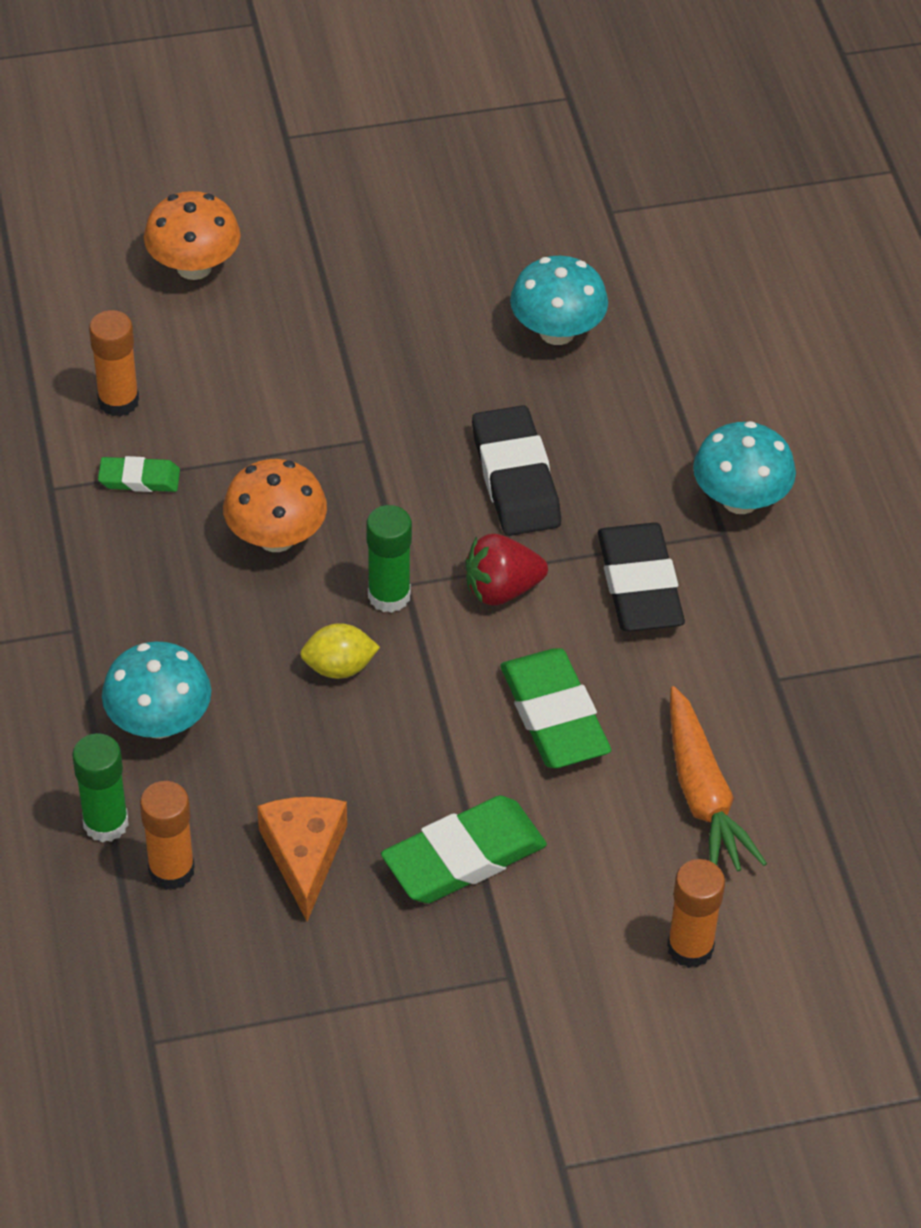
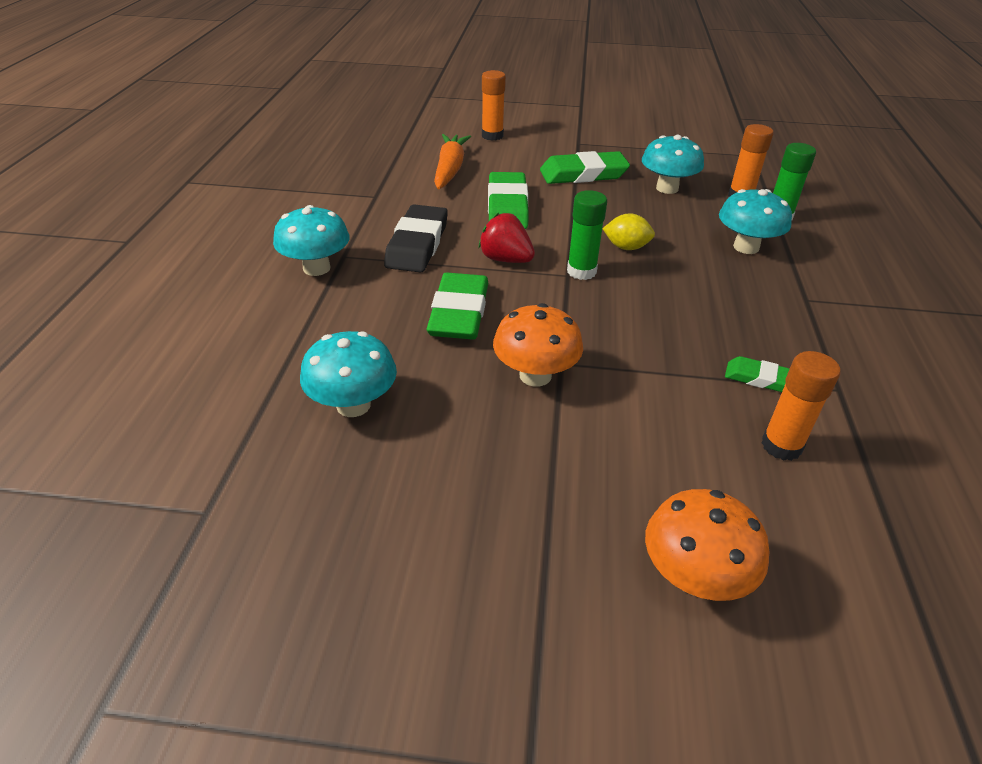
camera: 160 degrees left, 10 degrees down
(276, 537) = (652, 317): orange mushroom -> orange mushroom (535, 375)
(304, 855) = (667, 188): orange cheese -> turquoise mushroom
(501, 589) = (505, 259): red strawberry -> red strawberry turned 150 degrees counterclockwise
(515, 478) = (459, 312): black eraser -> green eraser

